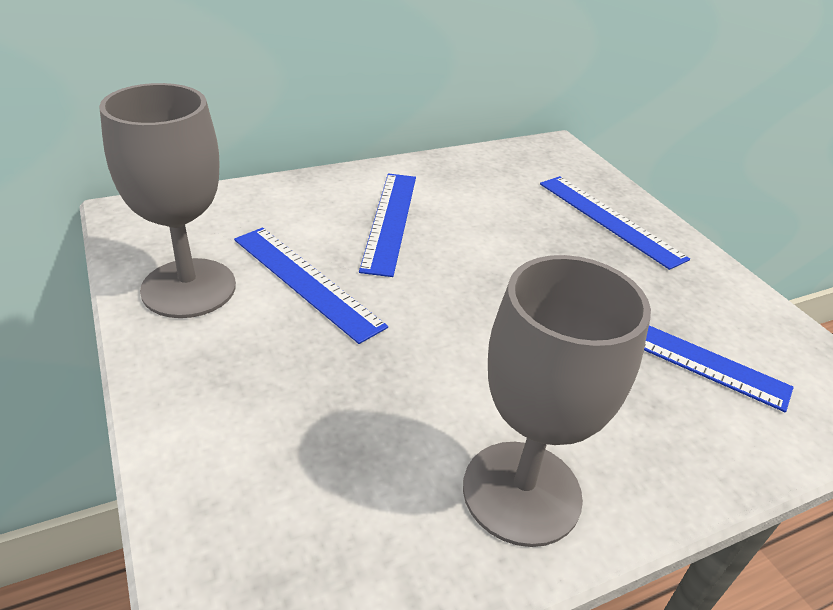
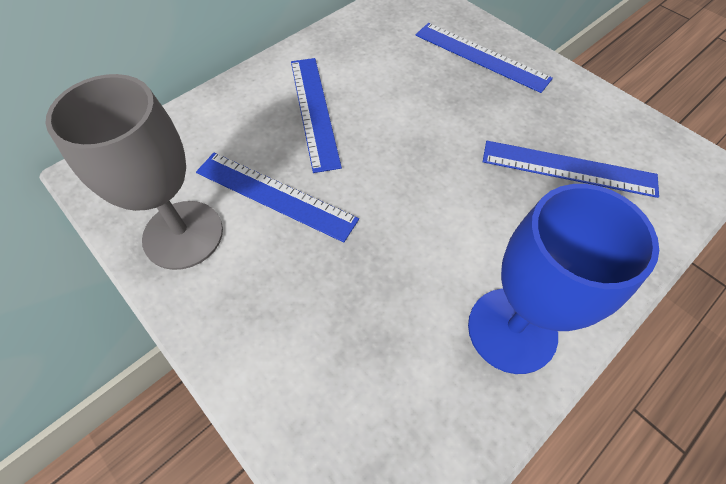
camera: 15 degrees left, 20 degrees up
(521, 492) = (512, 330): grey goblet -> blue goblet

